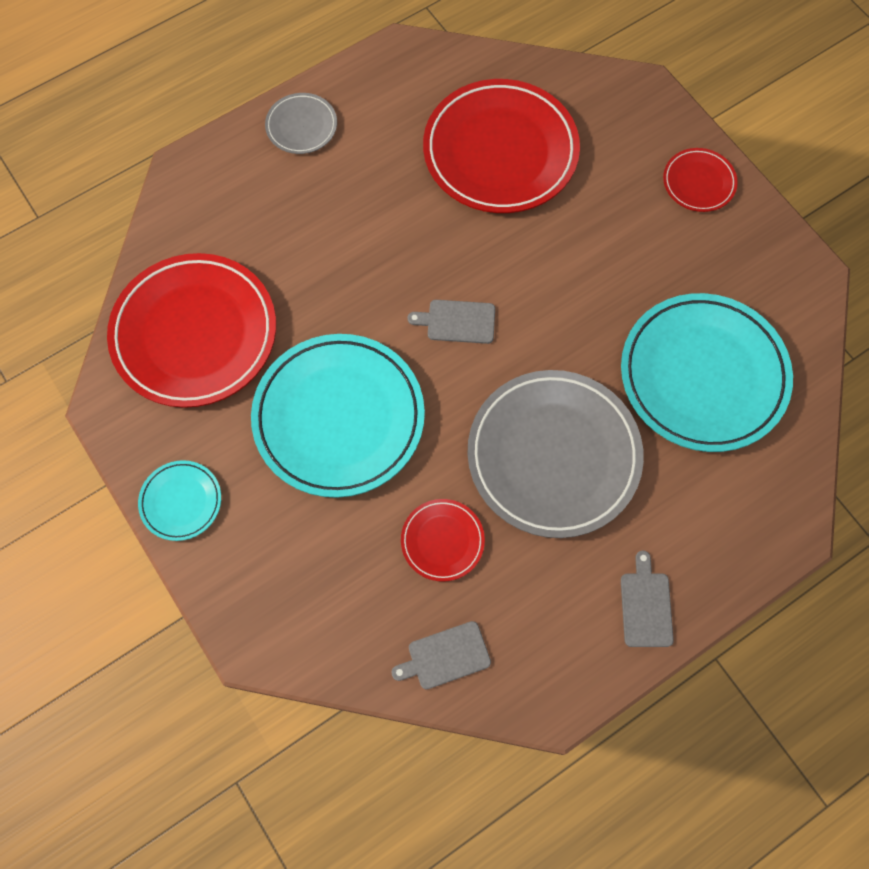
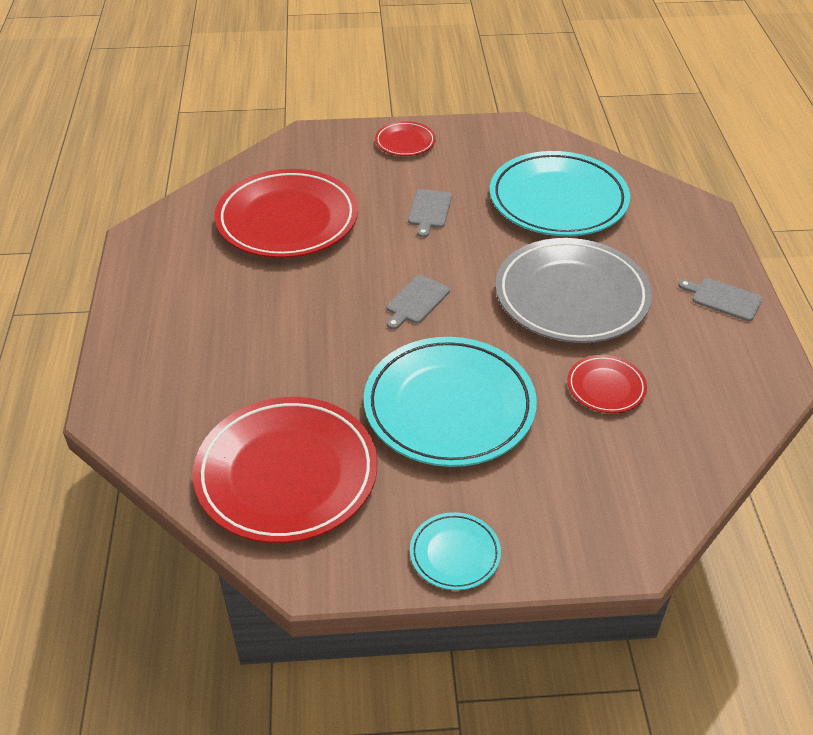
camera: 60 degrees left, 25 degrees down
(301, 126) = (146, 319): grey plate -> none
(445, 656) = (710, 426): grey cutting board -> grey cutting board (429, 211)

